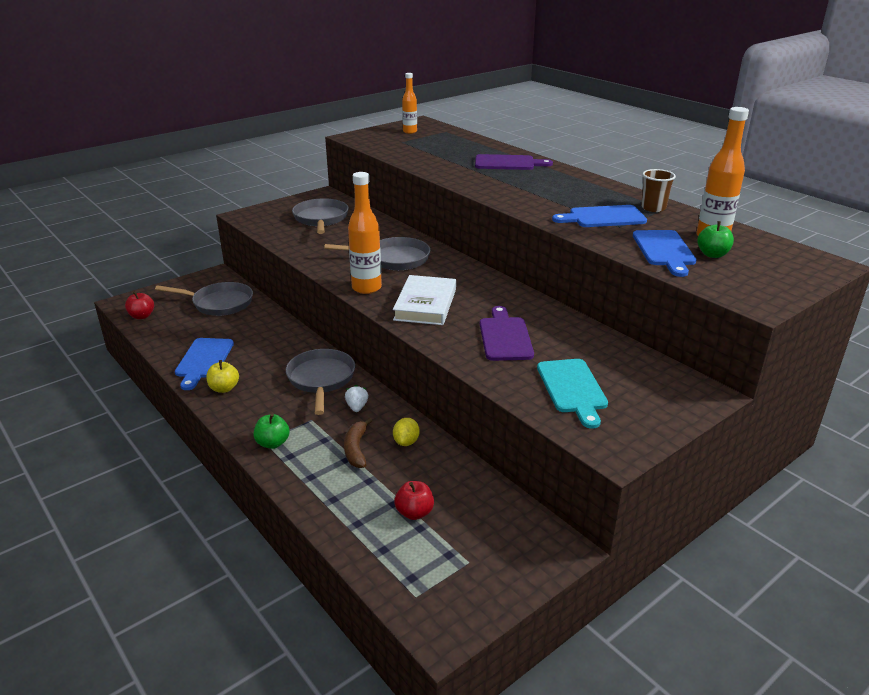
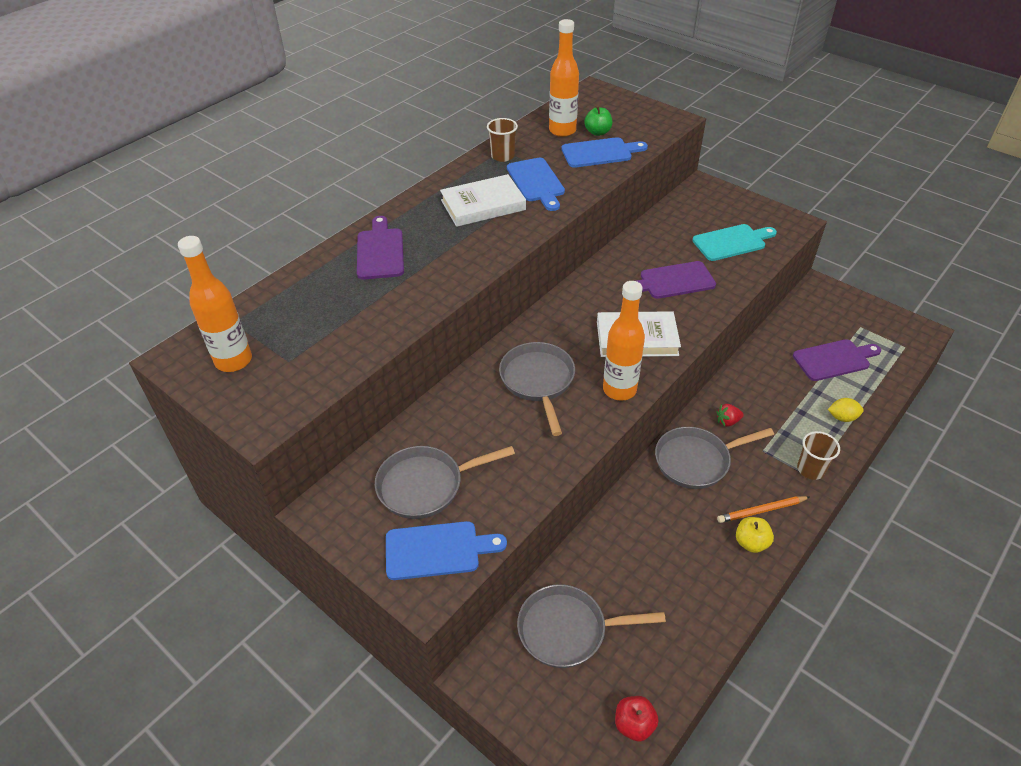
camera: 100 degrees left, 15 degrees up
(203, 360) = (709, 587): blue cutting board -> blue cutting board (437, 550)
(219, 303) = (567, 630): grey pan -> grey pan turned 90 degrees counterclockwise
(249, 401) = (761, 511): none -> orange pencil
(273, 443) = (810, 469): green apple -> brown cup
(356, 449) = (785, 408): brown banana -> none
(357, 407) = (727, 421): white strawberry -> red strawberry
(406, 442) = (758, 378): yellow lemon -> yellow lemon (842, 417)
(410, 132) = (233, 361): orange bottle -> orange bottle, size x1.60
(414, 512) = (834, 360): red apple -> purple cutting board
(566, 195) = (483, 205): none -> white book

